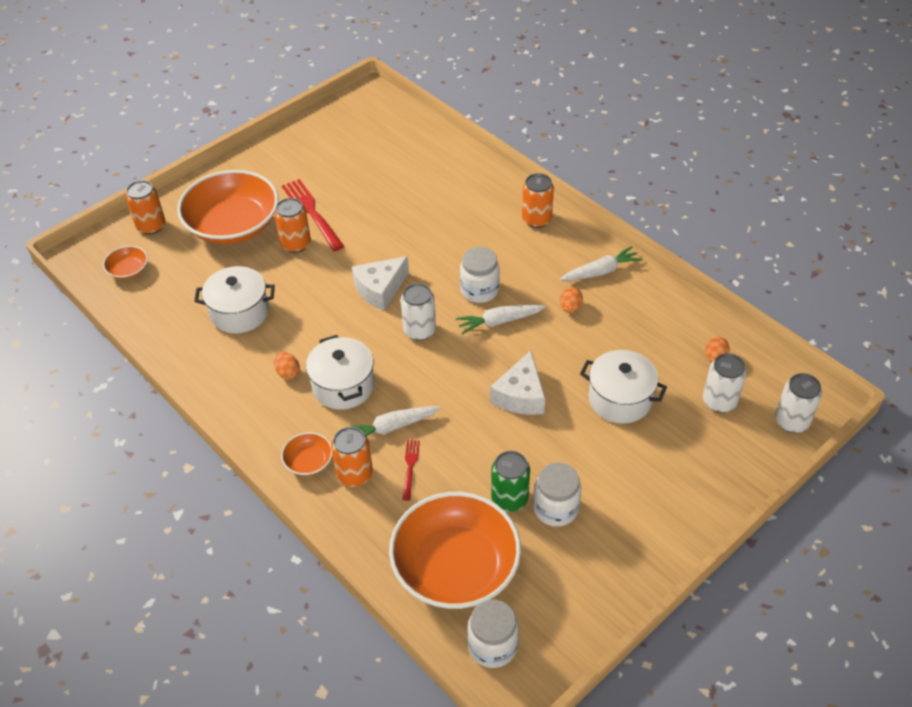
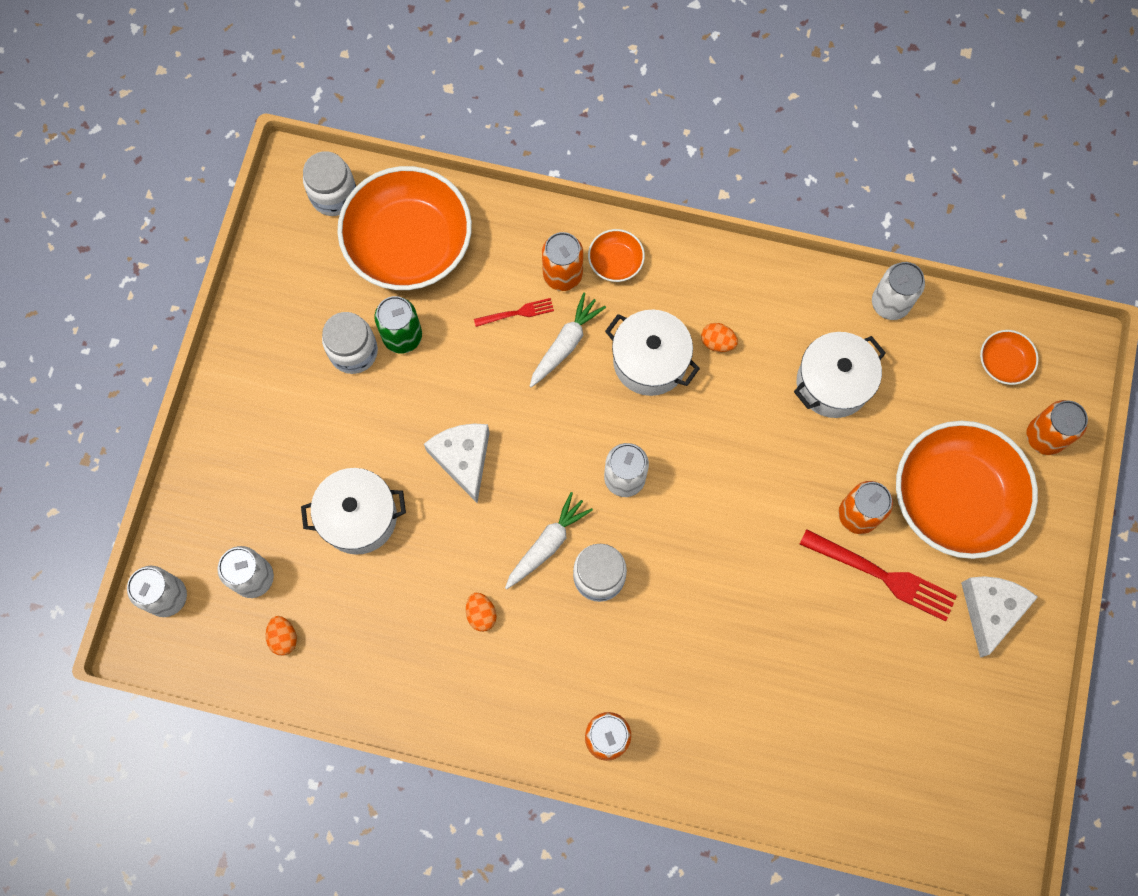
camera: 145 degrees right, 25 degrees up
(156, 335) = (890, 303): none -> white can
(380, 289) = (709, 508): white cheese -> white cheese (990, 610)
(410, 467) = (517, 313): red fork -> red fork turned 75 degrees counterclockwise
(601, 271) = (478, 695): white carrot -> none

